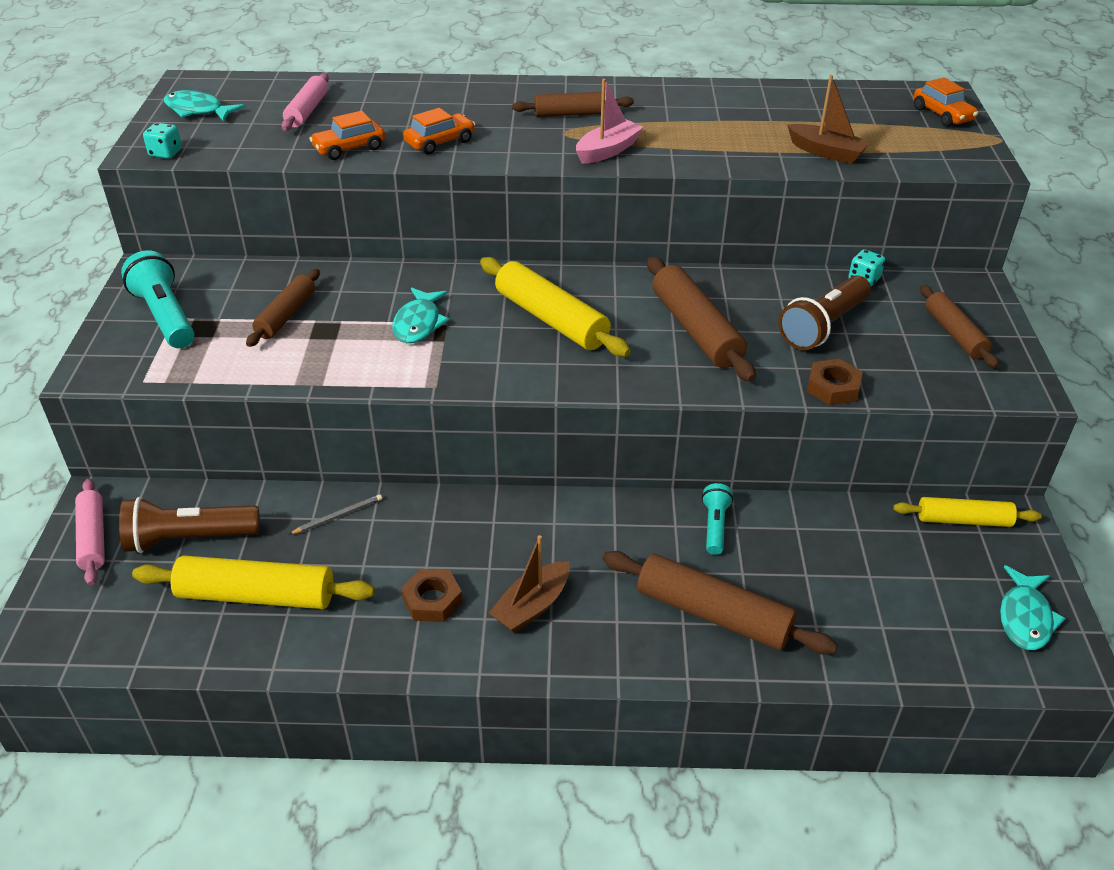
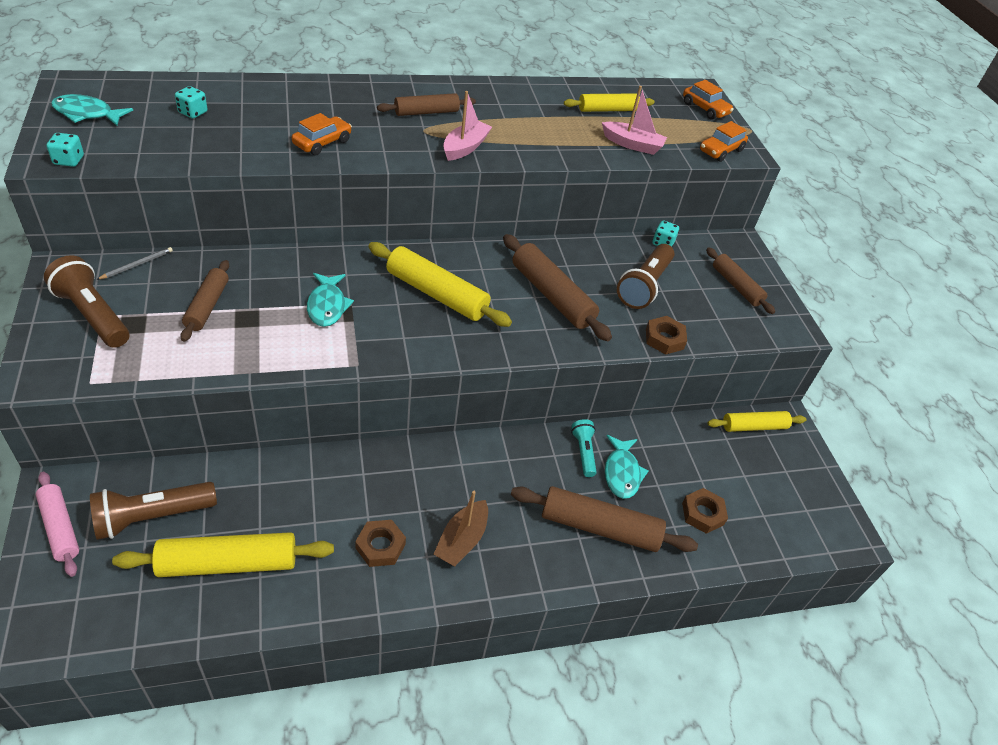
camera: 20 degrees left, 5 degrees up
(165, 316) = (93, 315): turquoise flashlight -> brown flashlight
(307, 110) = (193, 112): pink rolling pin -> turquoise dice
(338, 516) = (281, 479): grey pencil -> grey pencil (137, 265)
(349, 148) = (243, 151): orange car -> orange car (720, 151)
(806, 114) = (607, 110): none -> yellow rolling pin
(826, 152) = (632, 145): brown boat -> pink boat
(860, 615) = (702, 513): none -> brown nut
(1025, 617) = (810, 499): turquoise fish -> turquoise fish (622, 473)

